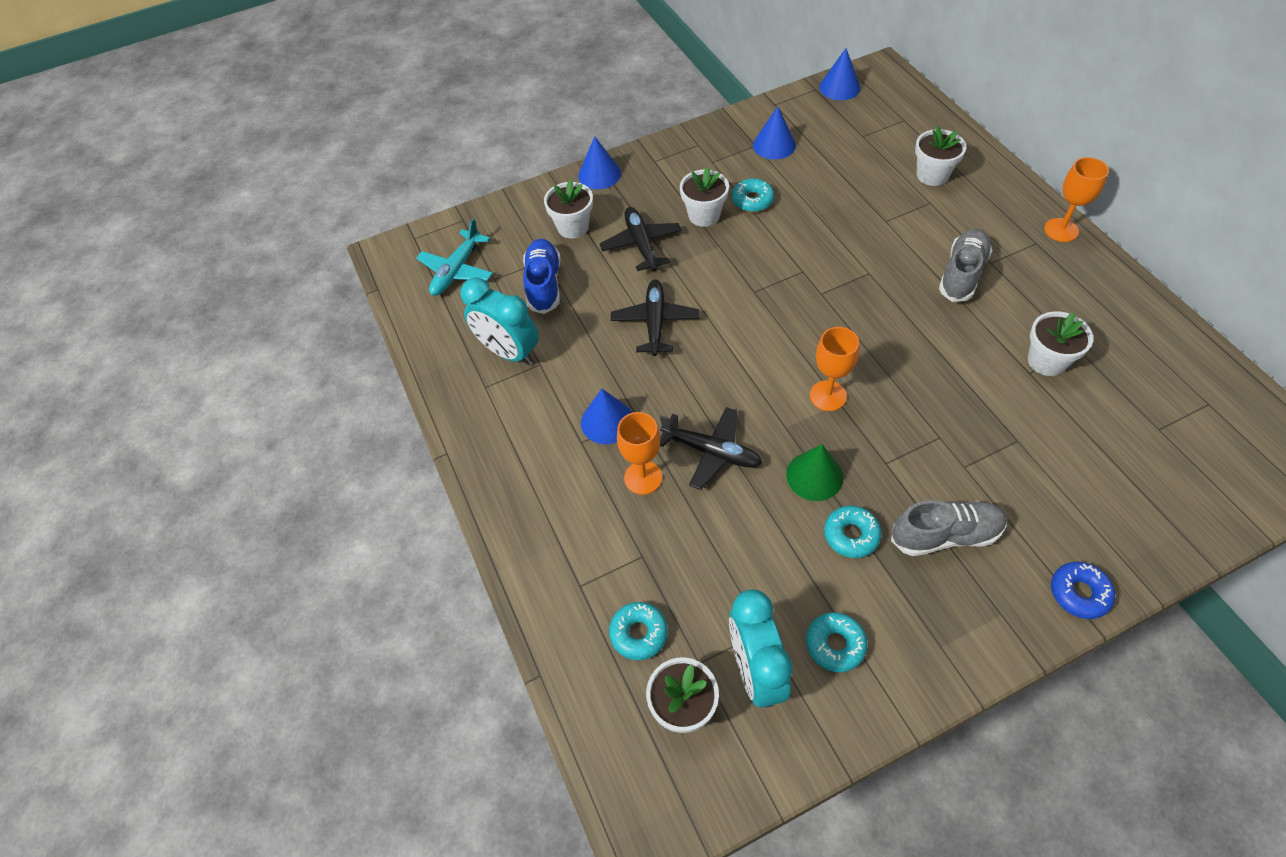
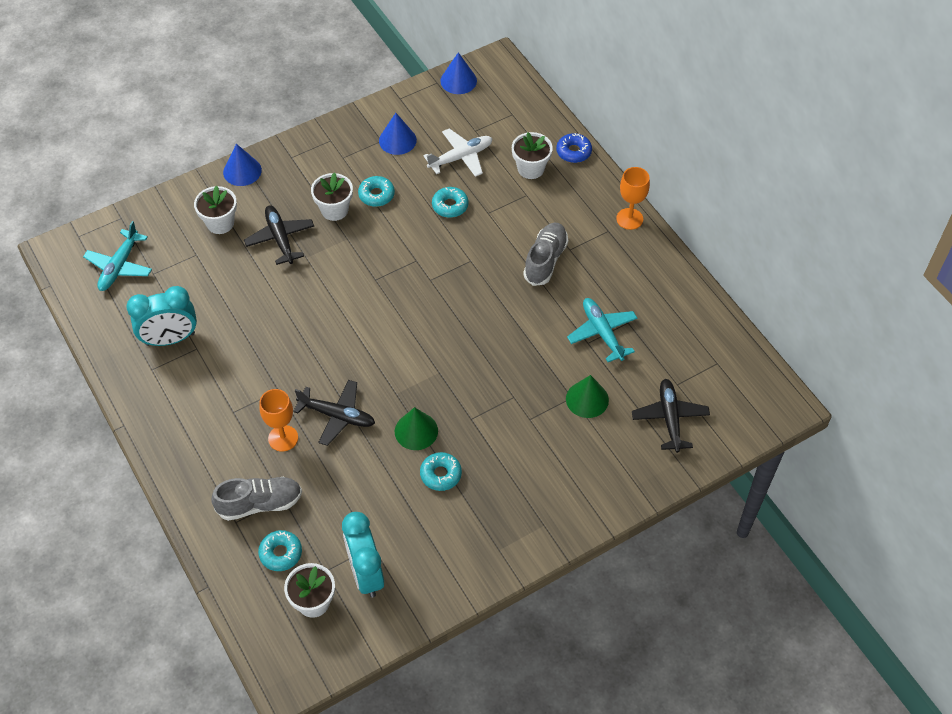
camera: 10 degrees left, 0 degrees up
(509, 352) = (170, 339): turquoise clock -> turquoise clock turned 45 degrees counterclockwise
(544, 284) = (197, 277): blue shoe -> none
(607, 421) = (254, 394): blue cone -> none
(655, 322) = (292, 309): black plane -> black plane (669, 418)
(828, 396) = (430, 367): orange goblet -> none
(835, 644) = (424, 552): turquoise donut -> turquoise donut (450, 206)
(848, 163) = (461, 157): none -> white plane
(945, 535) = (510, 471): grey shoe -> grey shoe (260, 504)
(1039, 444) = (587, 399): none -> green cone
(1046, 361) = (602, 333): white flower pot -> turquoise plane
(1079, 593) = (600, 507): blue donut -> blue donut (573, 152)

